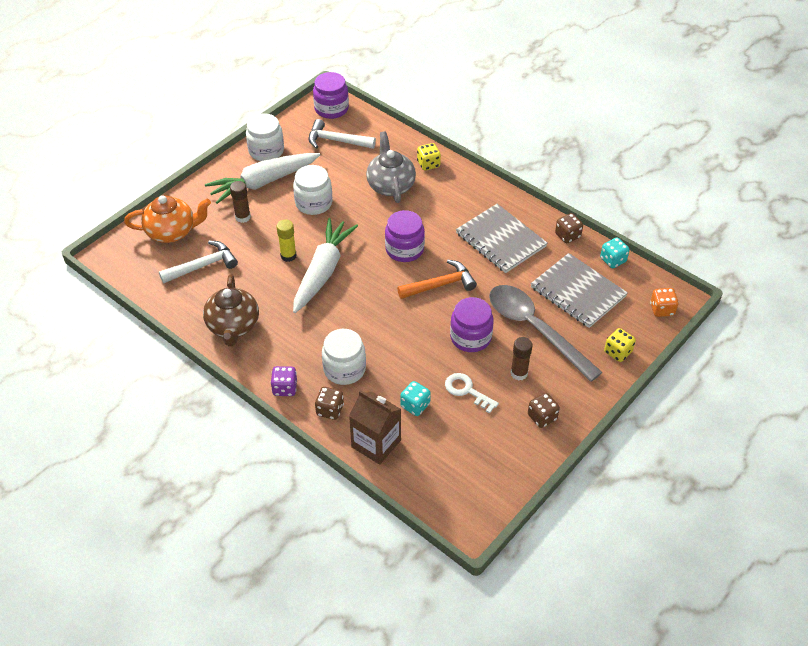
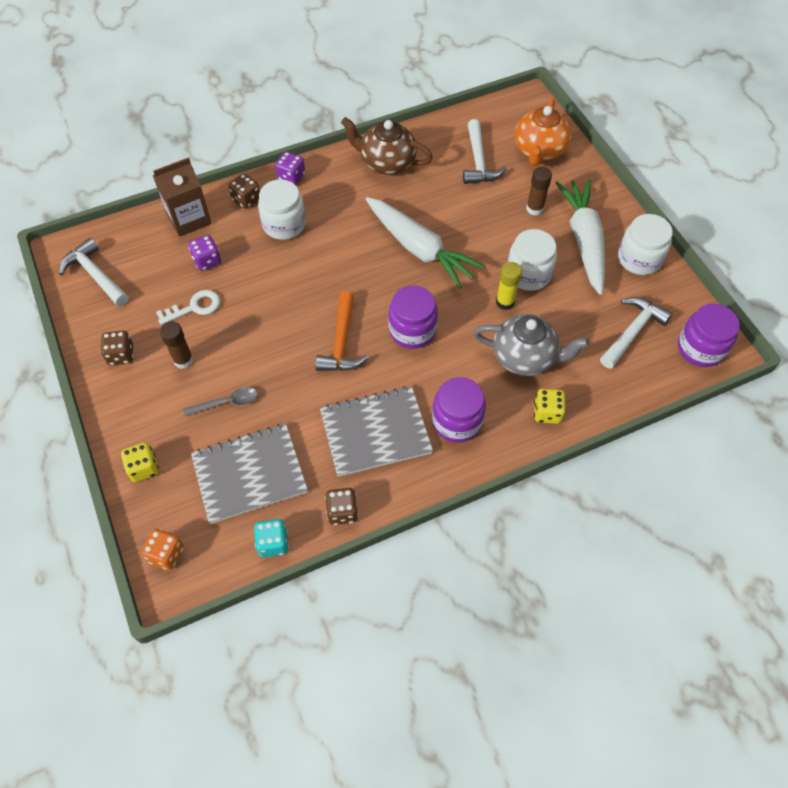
camera: 115 degrees right, 10 degrees up
(288, 256) = (457, 228): yellow glue stick -> yellow glue stick (505, 302)
(415, 405) = (207, 261): turquoise dice -> purple dice
(470, 337) = (255, 338): purple jar -> purple jar (457, 421)
(479, 482) = (95, 275): none -> white hammer
(535, 329) = (227, 403): grey spoon -> grey spoon, size x0.43

